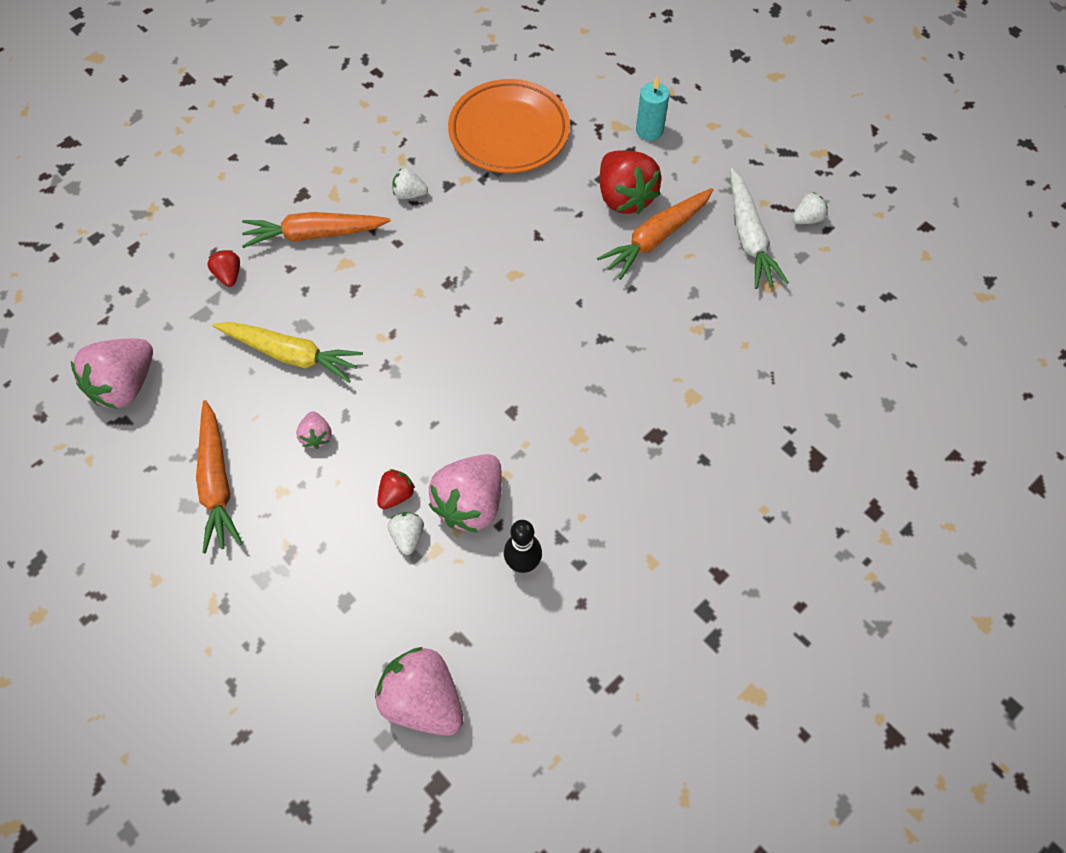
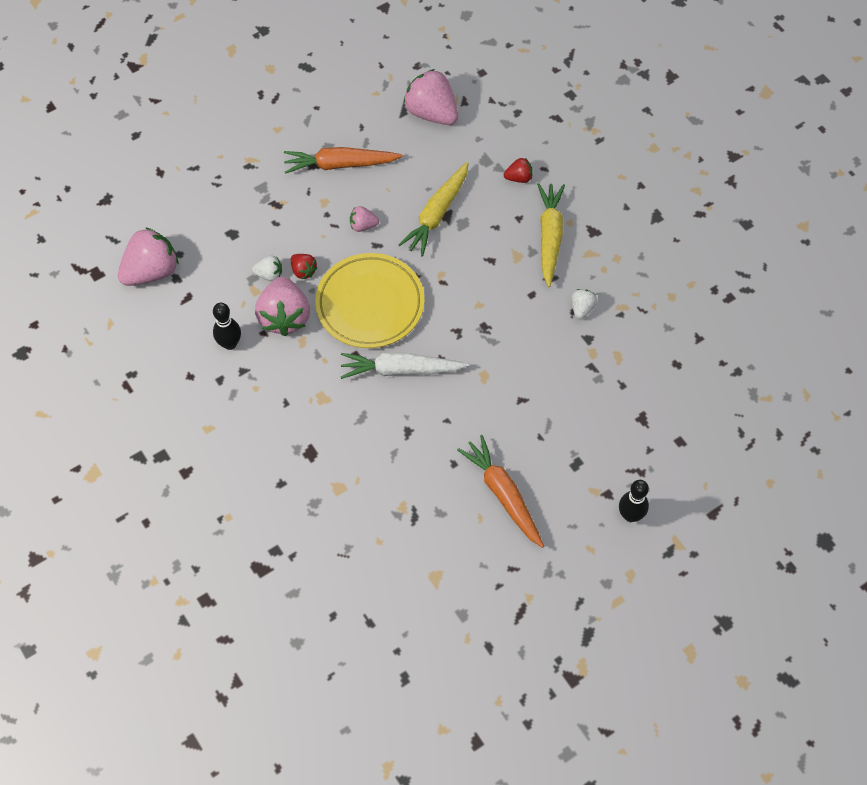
camera: 100 degrees right, 0 degrees up
(314, 234) = (549, 237): orange carrot -> yellow carrot
(436, 407) = (370, 304): none -> yellow plate
(470, 503) = (284, 317): pink strawberry -> pink strawberry turned 135 degrees counterclockwise
(509, 132) = (643, 395): orange plate -> none
(624, 197) = (553, 477): red strawberry -> none
(649, 130) = (630, 515): turquoise candle -> black bowling pin
(749, 237) = (491, 573): white carrot -> white carrot (401, 370)
(807, 218) = (503, 631): white strawberry -> none

